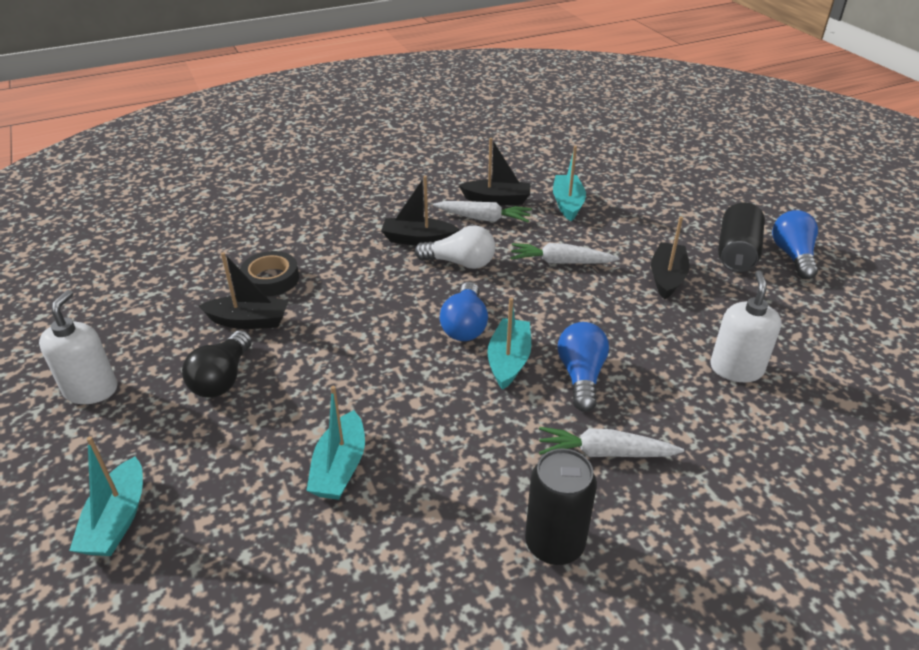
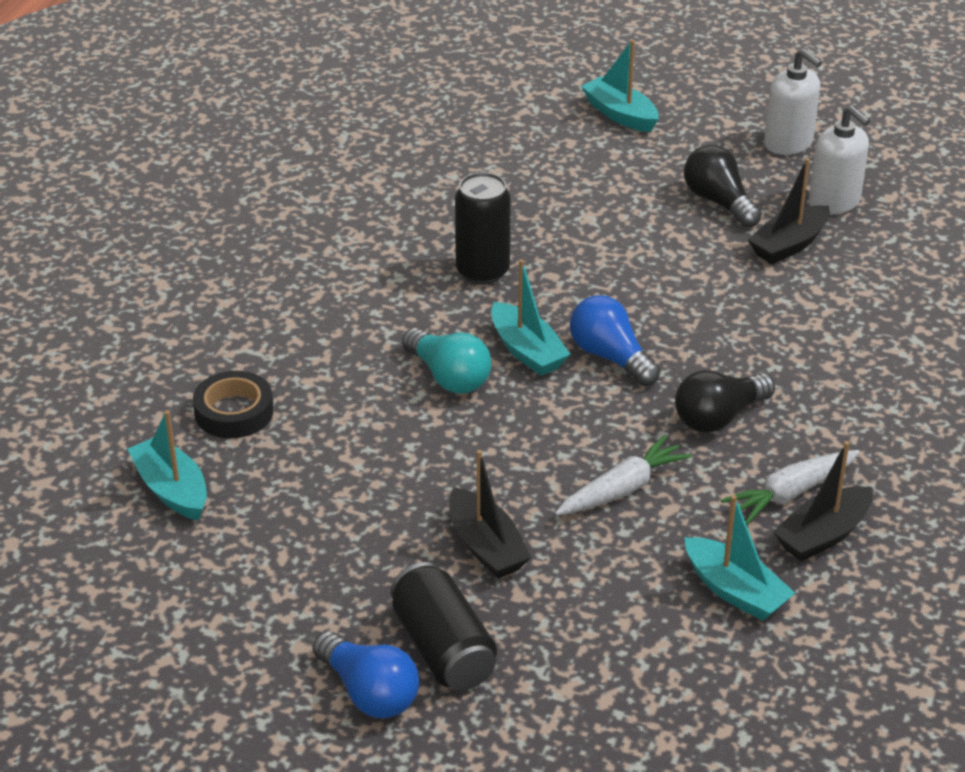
camera: 135 degrees right, 0 degrees up
(271, 279) = (849, 285): black tape -> black tape (234, 412)
(340, 467) = (536, 210): turquoise boat -> turquoise boat (172, 489)
(418, 239) = (806, 416): black boat -> none
(460, 263) = (719, 417): white light bulb -> black light bulb
(554, 544) = (335, 257): black can -> black can (482, 271)
(581, 376) = (448, 377): blue light bulb -> turquoise light bulb
(604, 452) = (361, 330): white carrot -> none
(736, 368) = (315, 473): white soap dispenser -> white soap dispenser (834, 202)

